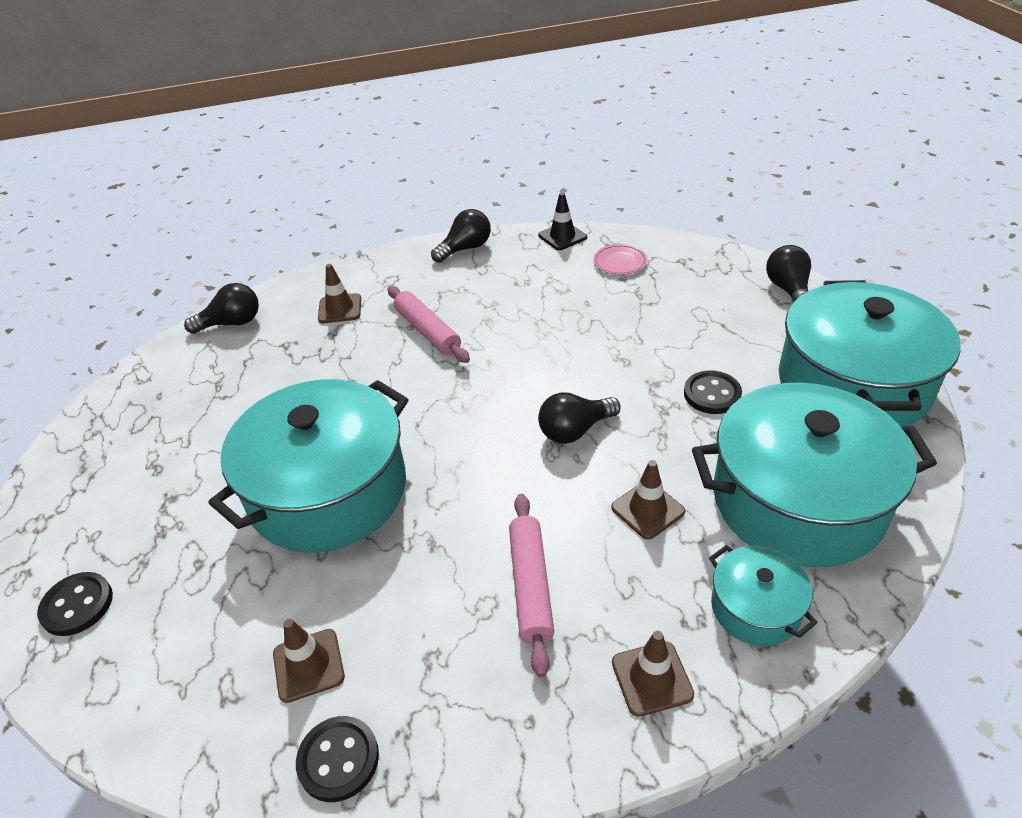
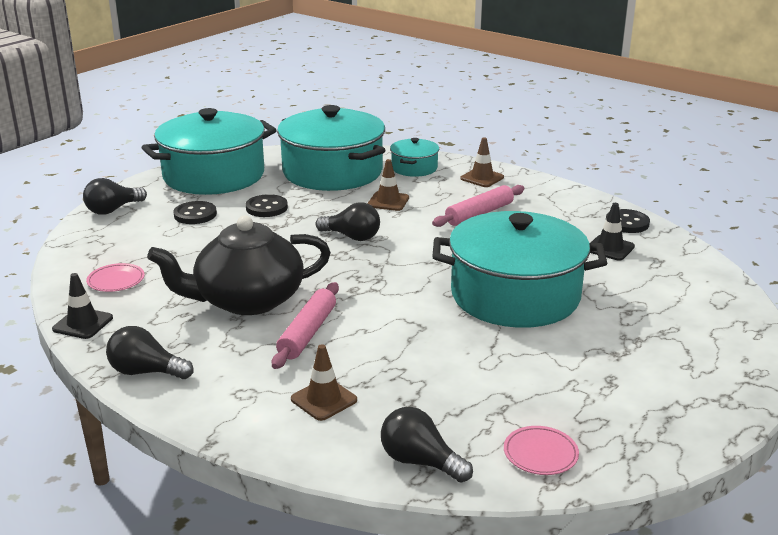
camera: 130 degrees left, 15 degrees down
(77, 605) = (719, 336): black button -> black button (195, 214)
(160, 377) = (540, 454): none -> pink plate
(308, 665) = (609, 248): brown traffic cone -> black traffic cone
(514, 317) = (247, 300): none -> black teapot

